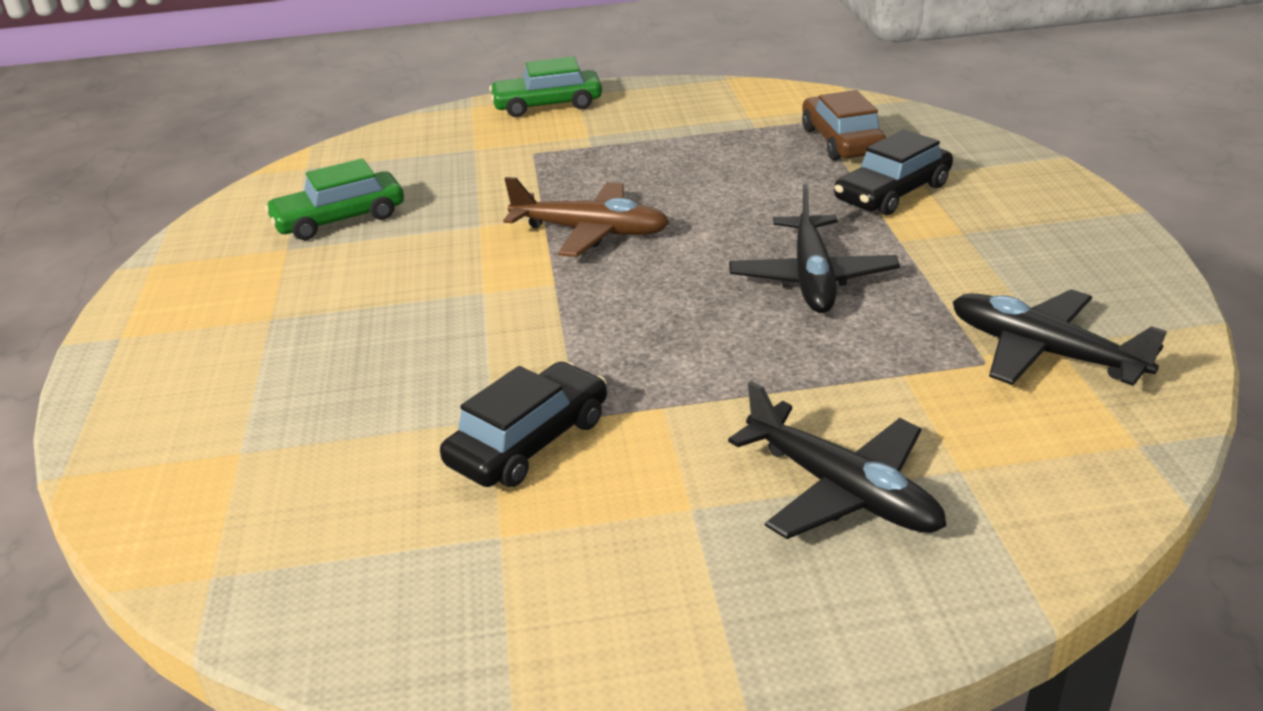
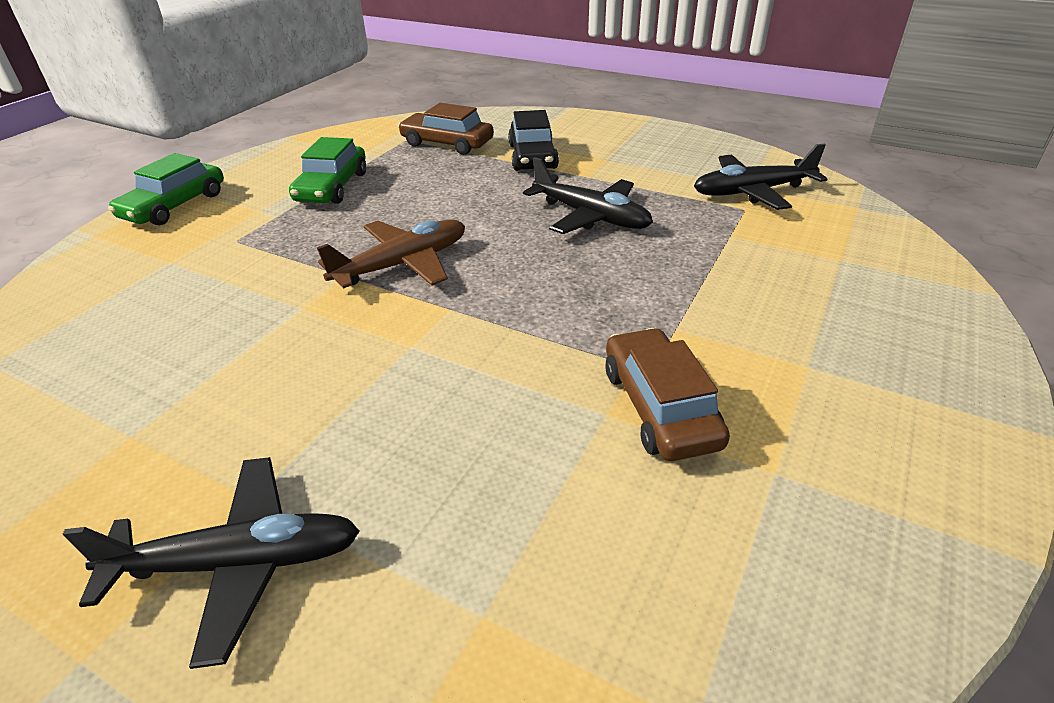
camera: 55 degrees left, 5 degrees up
(339, 219) = (141, 379): green car -> green car (332, 187)
(529, 441) = (659, 406): black car -> brown car
(841, 490) = (832, 303): black plane -> black plane (237, 563)

